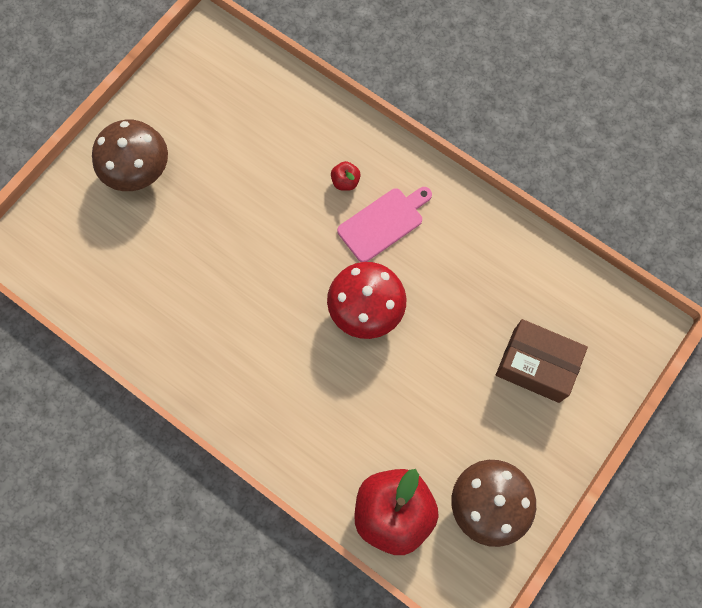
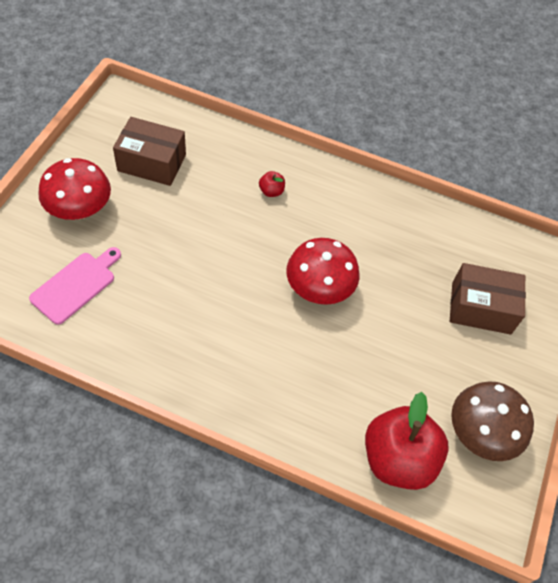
camera: 20 degrees left, 15 degrees down
(137, 170) = (79, 209): brown mushroom -> red mushroom
(224, 124) = (152, 163): none -> brown box
(383, 223) = (313, 218): pink cutting board -> pink cutting board (76, 285)

